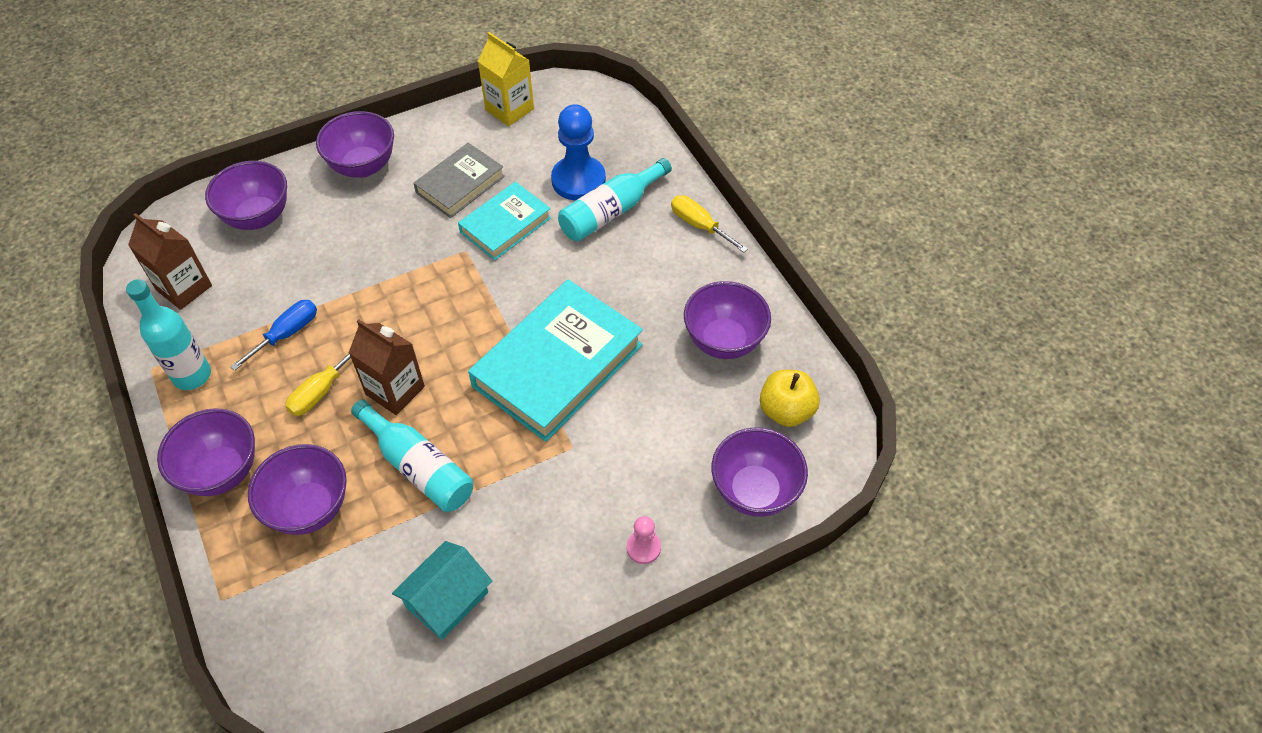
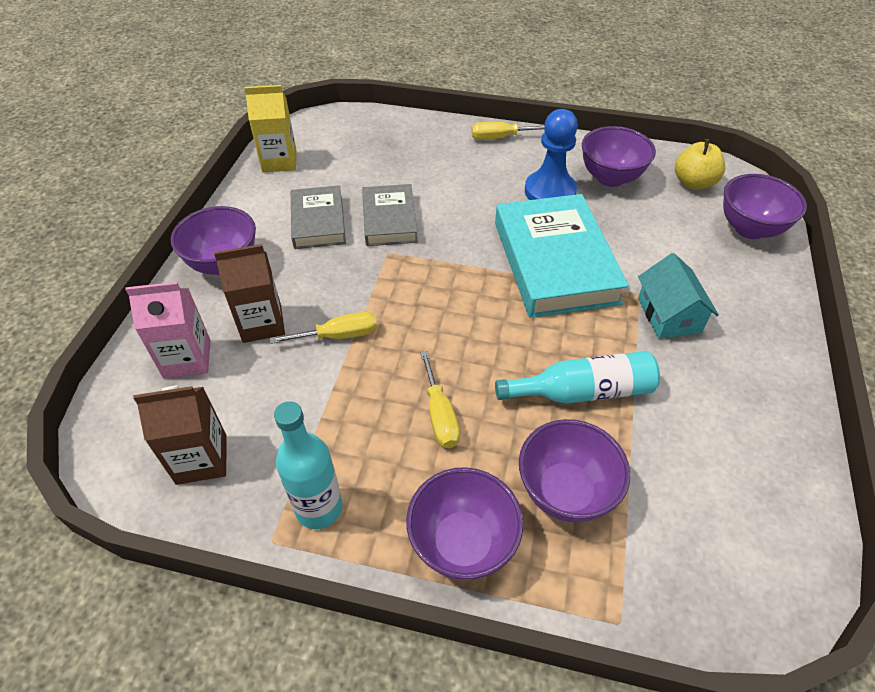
camera: 50 degrees left, 5 degrees down
(258, 217) = (187, 359): purple bowl -> pink carton
(287, 334) = (349, 407): blue screwdriver -> none
(349, 282) = (339, 336): none -> yellow screwdriver
(395, 390) = (488, 365): brown carton -> brown carton (262, 323)
(447, 600) = (735, 442): turquoise house -> turquoise house (669, 315)
(505, 225) = (389, 220): turquoise book -> grey book
(578, 180) = (392, 165): blue pawn -> blue pawn (550, 191)
(611, 211) = (440, 166): turquoise bottle -> none
(643, 548) = (761, 304): pink pawn -> none

